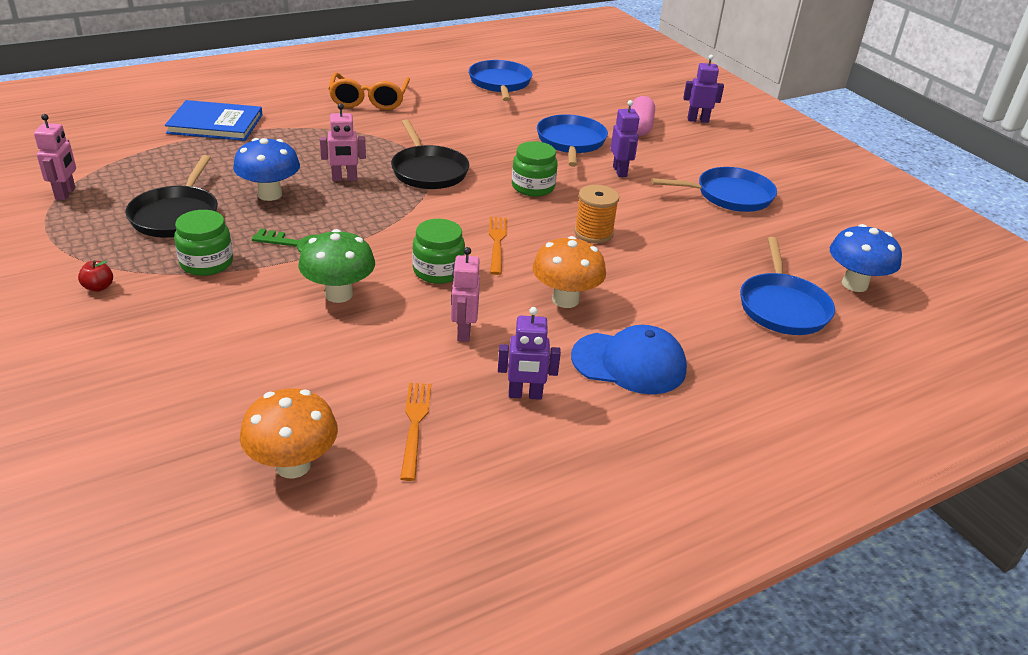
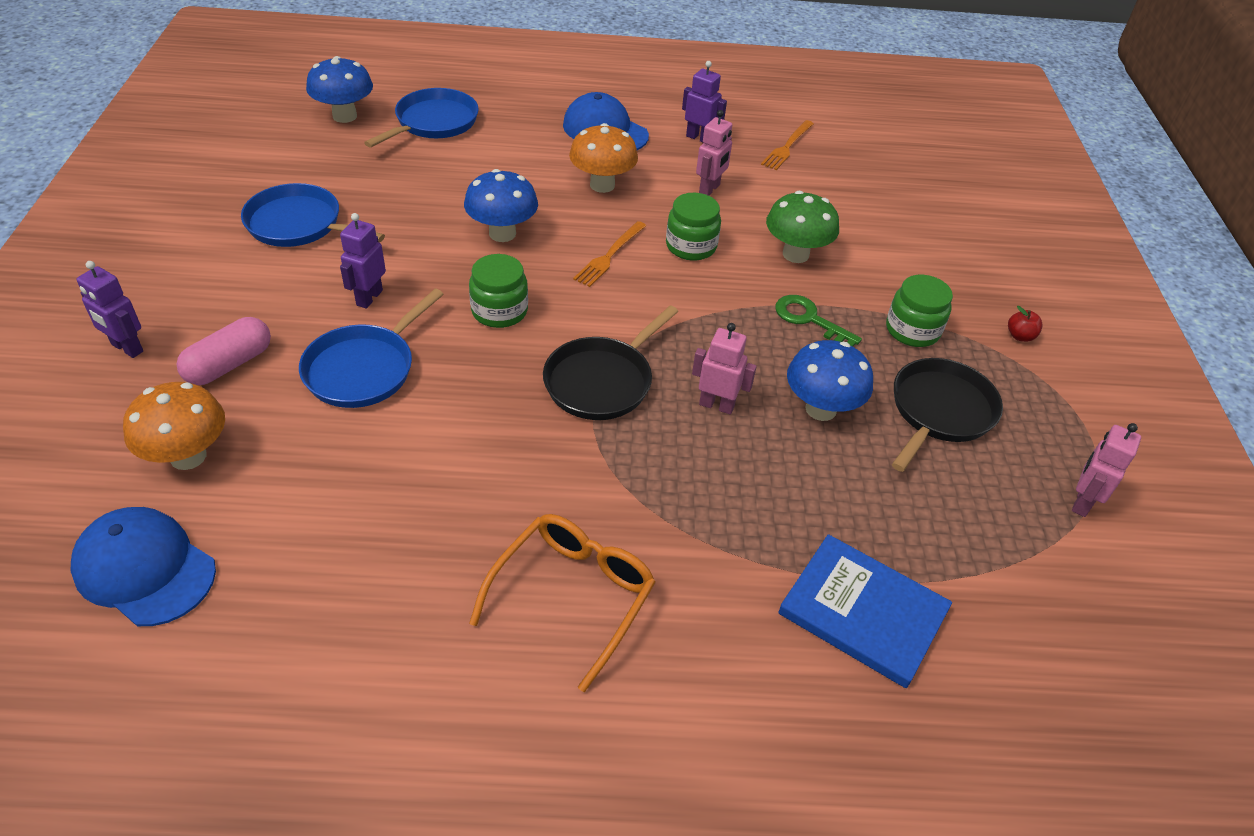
camera: 150 degrees left, 10 degrees up
(293, 465) = (876, 152): orange mushroom -> orange mushroom (188, 456)
(428, 171) = (602, 381): black pan -> black pan turned 150 degrees counterclockwise
(500, 83) = (298, 566): blue pan -> none
(559, 71) = (144, 569): none -> blue cap
(593, 233) = (502, 233): orange spool -> blue mushroom

